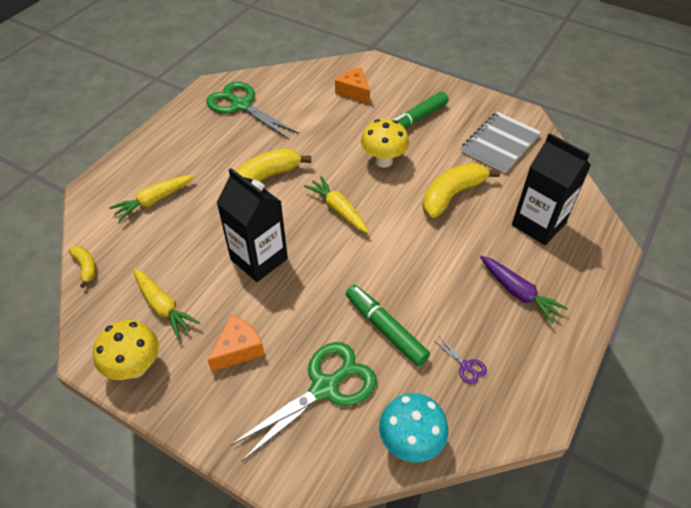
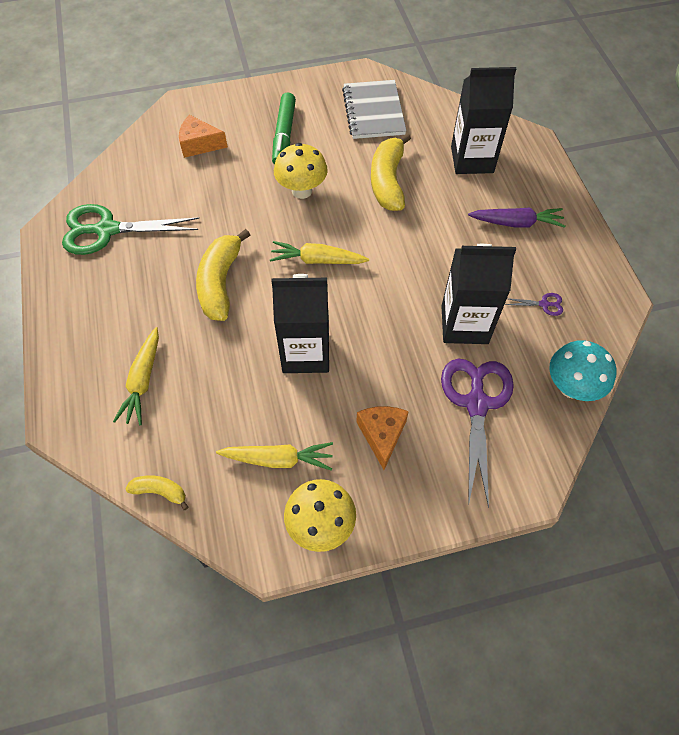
camera: 45 degrees left, 10 degrees up
(325, 387) = (476, 403): green scissors -> purple scissors
(385, 329) = (464, 324): green marker -> black carton

